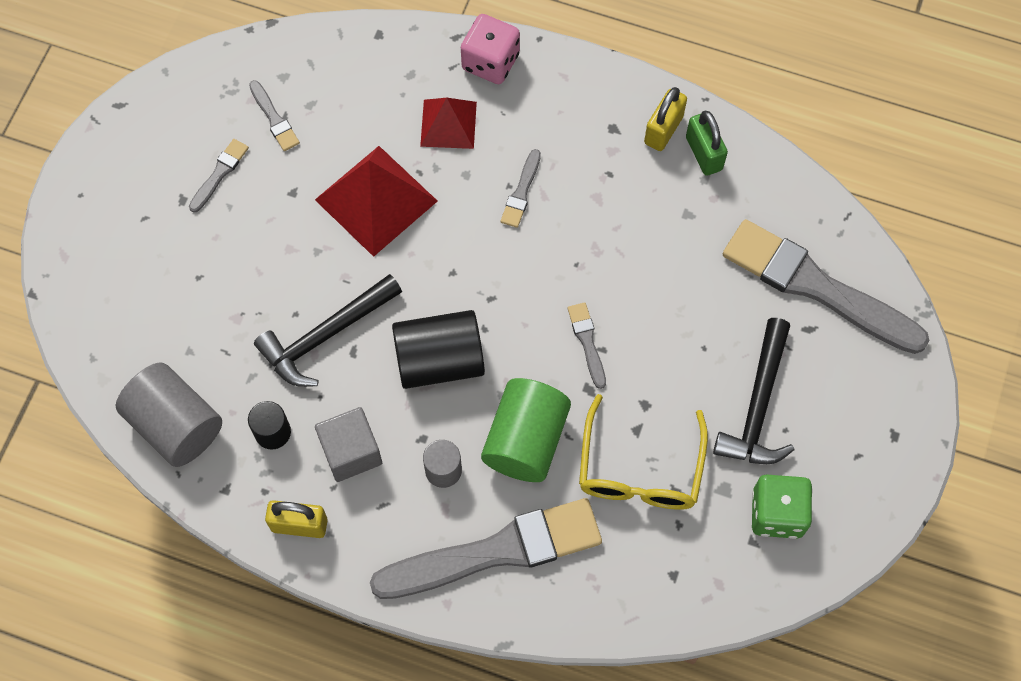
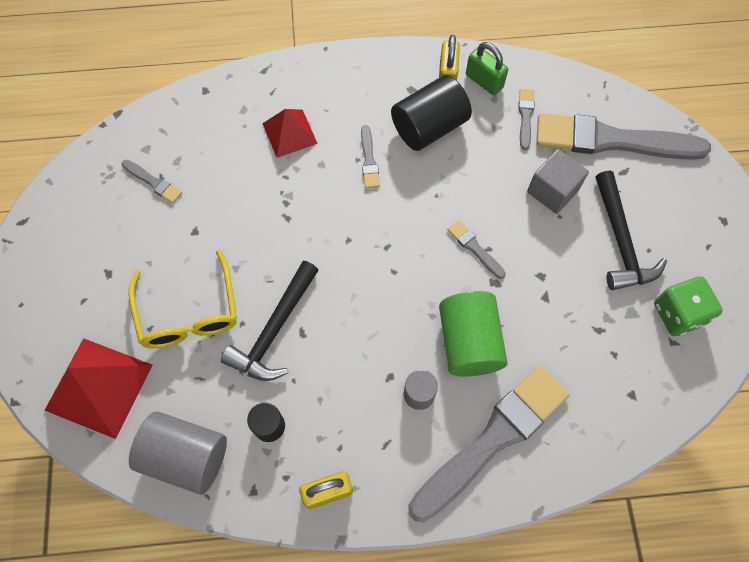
camera: 25 degrees left, 0 degrees up
(219, 173) = (129, 241): grey brush -> grey brush (525, 116)
(351, 452) = (340, 413): grey cube -> grey cube (552, 191)
(376, 200) = (263, 210): red pyramid -> red pyramid (99, 387)
(439, 360) = (372, 310): black cylinder -> black cylinder (429, 127)
(490, 62) = (298, 78): pink dice -> none
(640, 468) = (563, 325): yellow glasses -> yellow glasses (188, 312)

